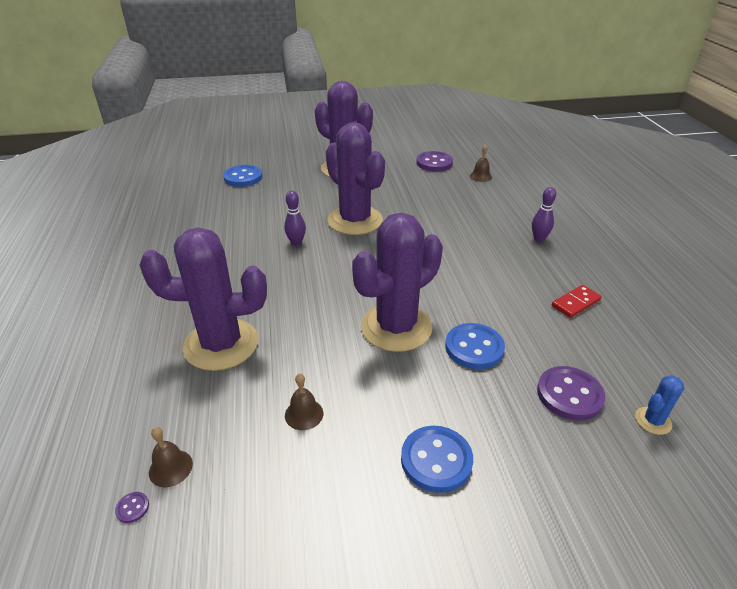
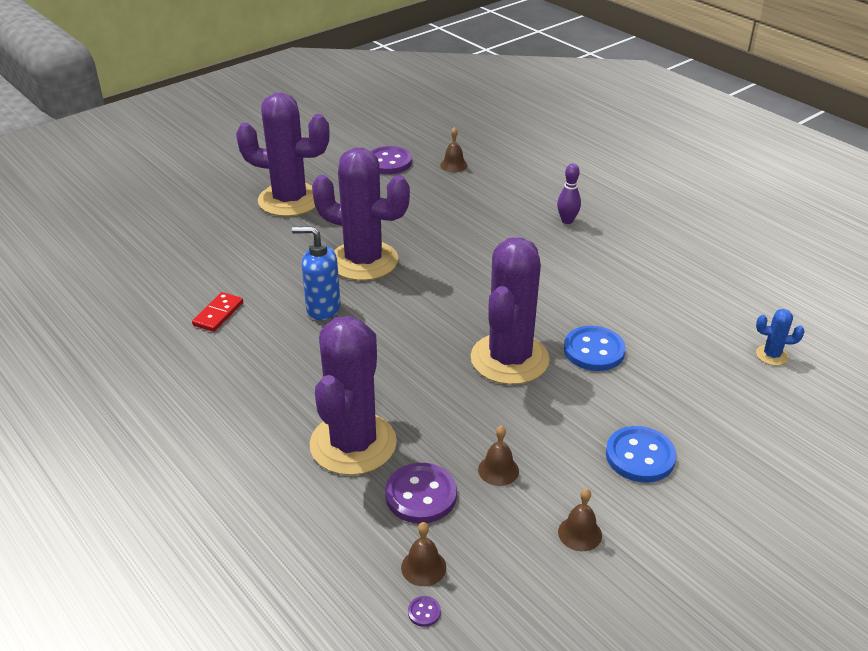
camera: 30 degrees left, 0 degrees up
(221, 344) = (353, 444): purple cactus -> purple cactus turned 45 degrees counterclockwise
(243, 177) = (170, 249): blue button -> none
(296, 243) = (322, 309): purple bowling pin -> blue soap dispenser
(318, 506) = (580, 533): none -> brown bell
(569, 395) = (699, 360): purple button -> purple button (421, 495)
(575, 303) = (646, 275): red domino -> red domino (218, 314)
(653, 421) = (772, 355): blue cactus -> blue cactus turned 75 degrees clockwise

